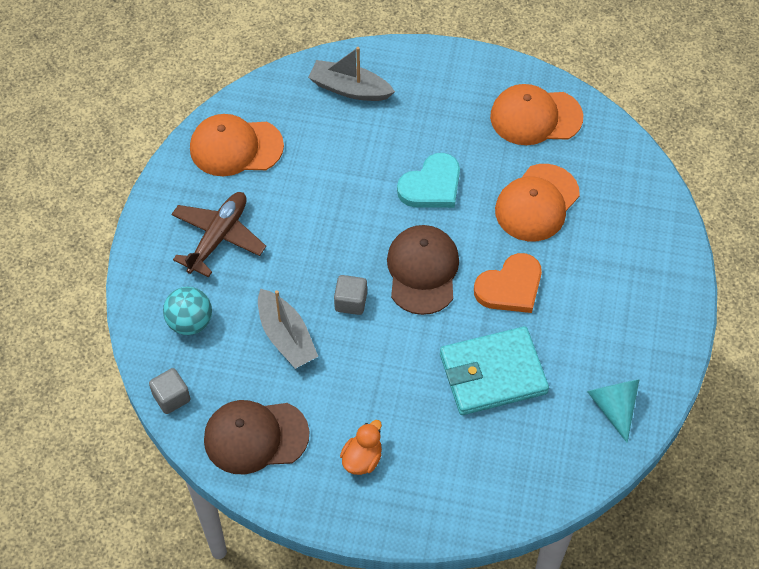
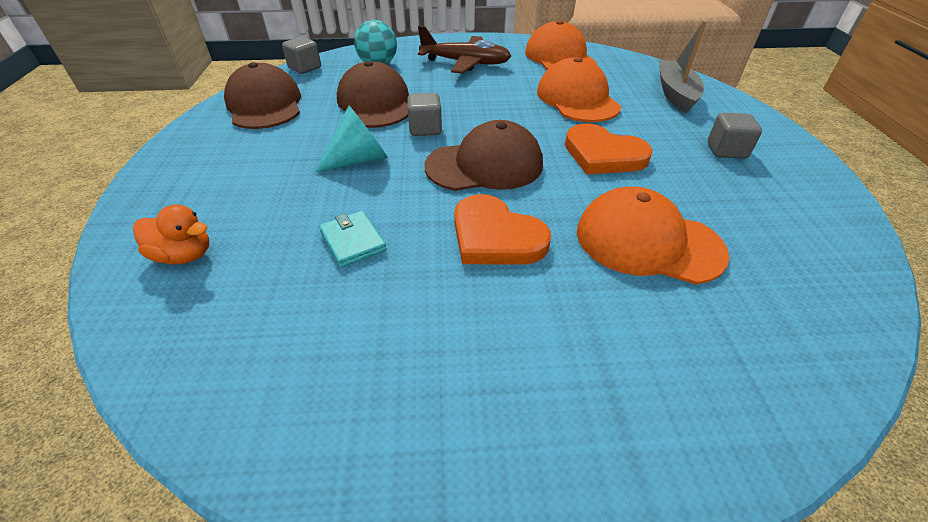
camera: 75 degrees right, 15 degrees down
(286, 336) = (374, 103): grey boat -> brown cap
(362, 459) = (233, 162): orange duck -> orange duck (184, 255)
(431, 185) = (603, 155): turquoise heart -> orange heart
(450, 103) = (726, 150): none -> grey cube
(493, 374) = (353, 241): turquoise wallet -> turquoise wallet, size x0.47
(535, 117) = (786, 219): orange cap -> orange cap (577, 99)
(613, 407) = (304, 399): turquoise cone -> turquoise cone (359, 160)

